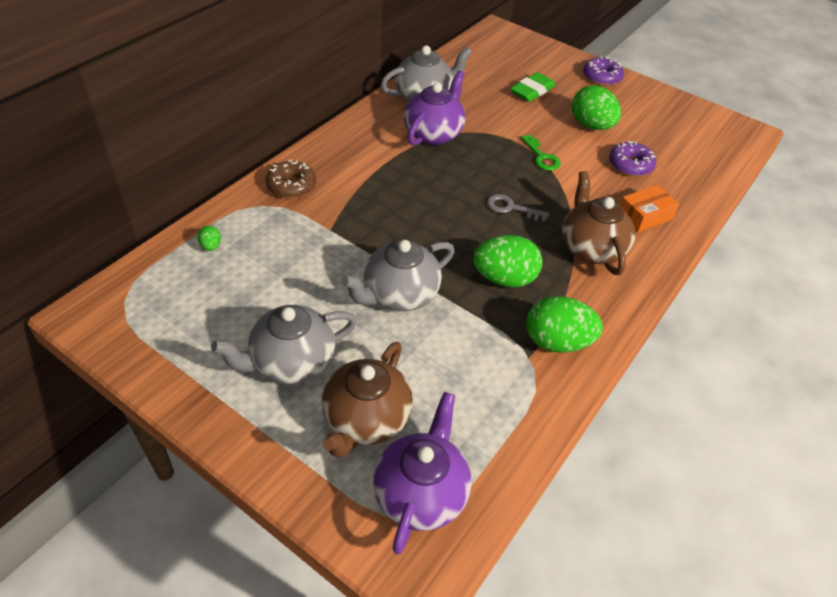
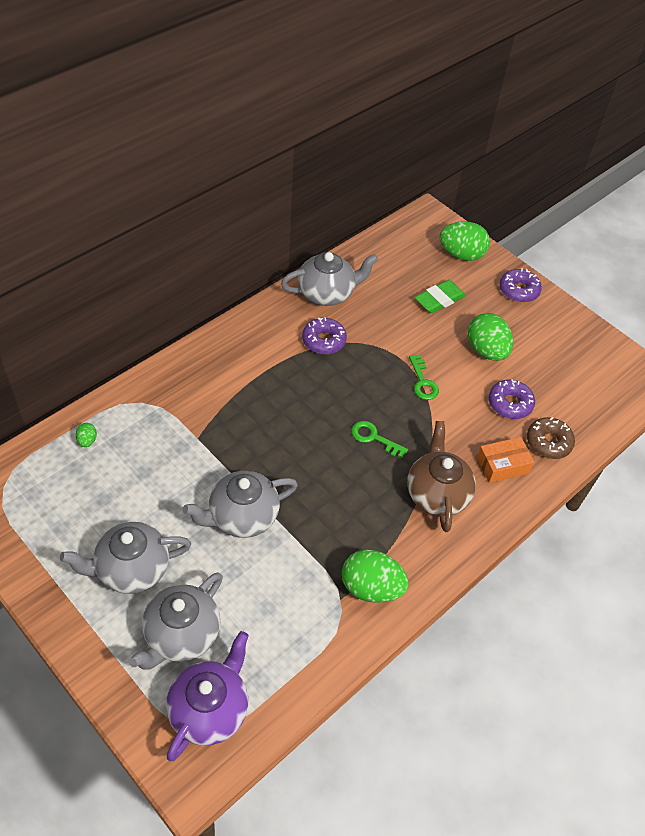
camera: 10 degrees right, 5 degrees up
(291, 186) = (173, 384): brown donut -> brown donut (548, 442)
(365, 420) = (181, 635): brown teapot -> grey teapot
(433, 134) = (324, 341): purple teapot -> purple donut
(504, 278) = (343, 514): green egg -> green egg (461, 254)
(511, 208) = (374, 438): grey key -> green key

